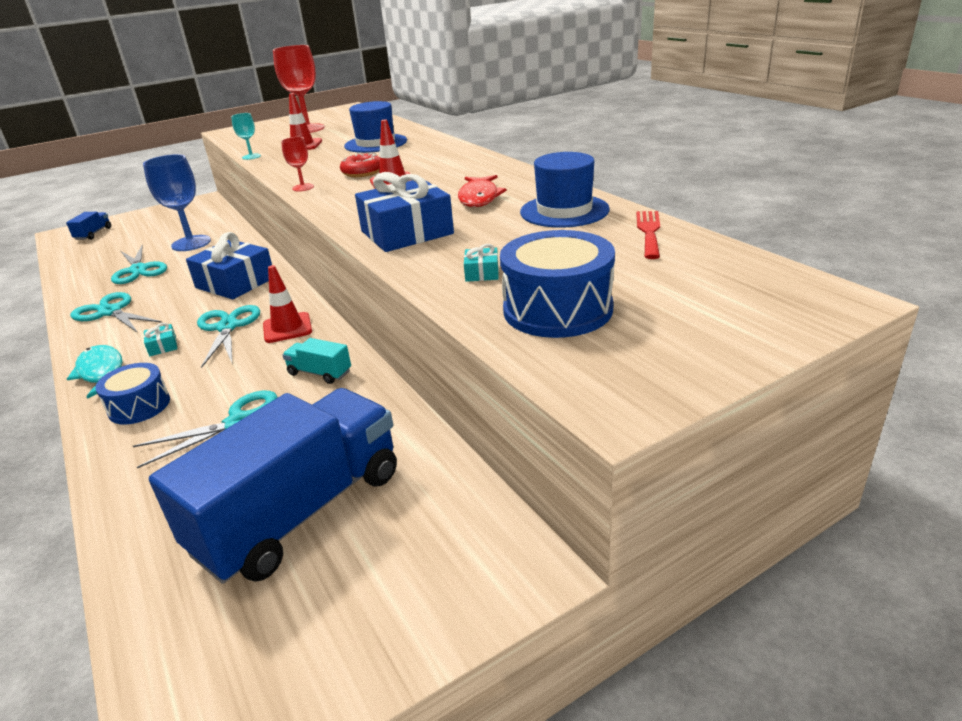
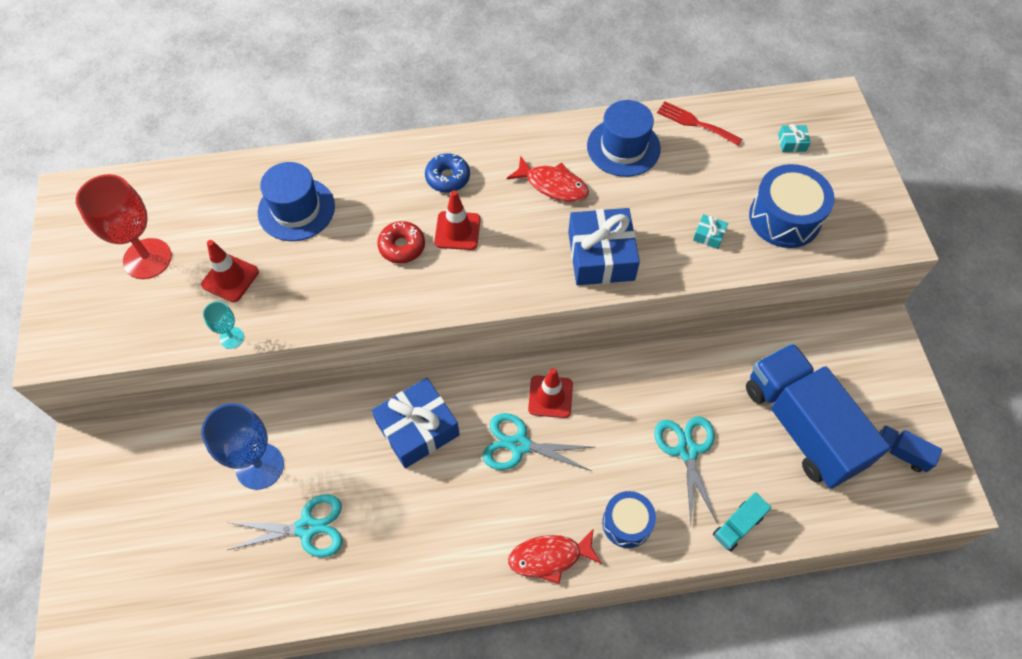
camera: 70 degrees left, 30 degrees up
(93, 234) = (116, 591): blue truck -> blue truck (900, 452)
(101, 372) = (549, 557): turquoise fish -> red fish
(110, 312) = (413, 555): turquoise scissors -> none
(163, 346) = (526, 503): turquoise gift -> turquoise gift (792, 143)
(303, 187) = (411, 306): red goblet -> none
(319, 373) = (641, 386): turquoise truck -> turquoise truck (737, 526)
(449, 168) = (447, 177): none -> blue donut

